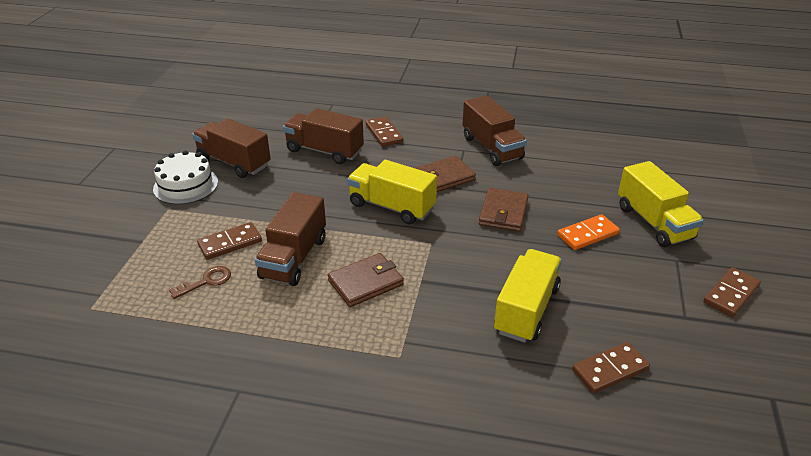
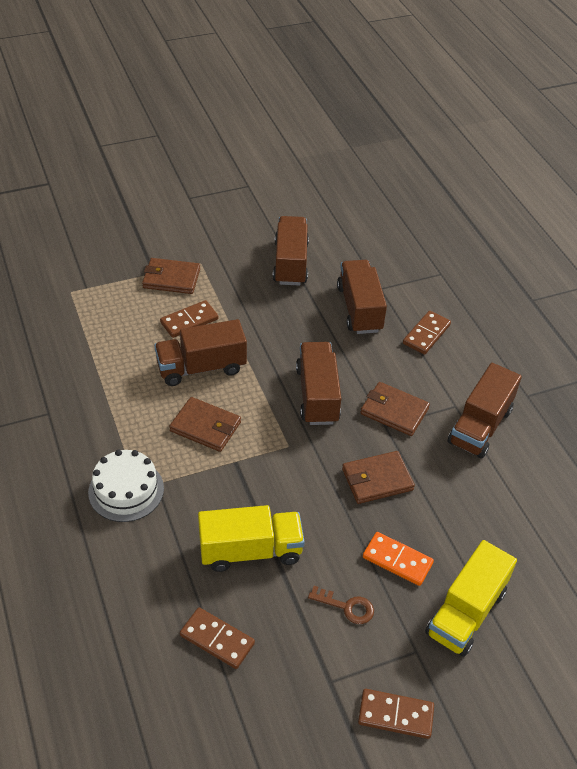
camera: 55 degrees right, 10 degrees up
(164, 233) = (171, 278): none -> brown wallet
(186, 185) = (236, 254): white cake -> white cake (126, 490)
(206, 281) = (138, 333): brown key -> brown key (347, 607)
(230, 243) = (189, 321): brown domino -> brown domino turned 60 degrees counterclockwise
(392, 207) = (317, 395): yellow truck -> brown truck

